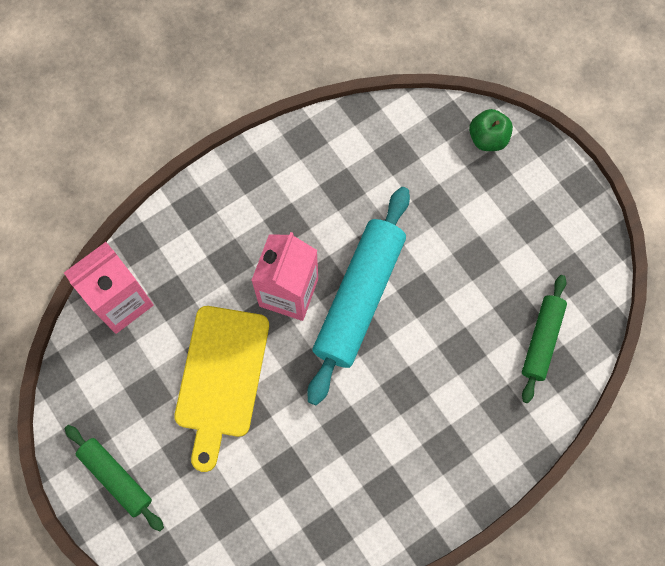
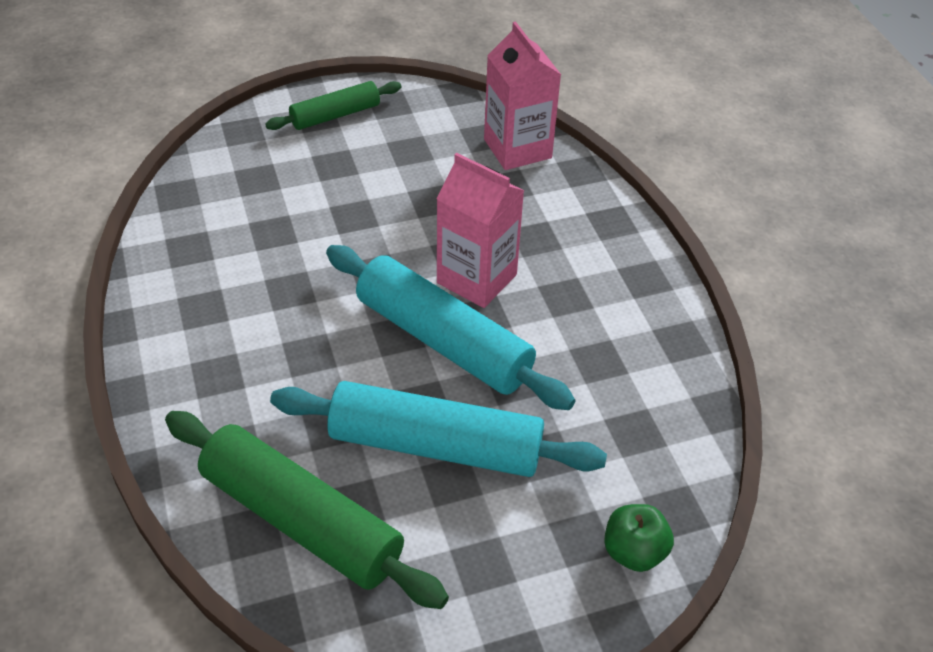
camera: 105 degrees right, 25 degrees down
(221, 377) = (401, 204): yellow cutting board -> none
(453, 275) = (435, 445): none -> turquoise rolling pin
(542, 340) = (301, 521): green rolling pin -> green rolling pin, size x1.77

